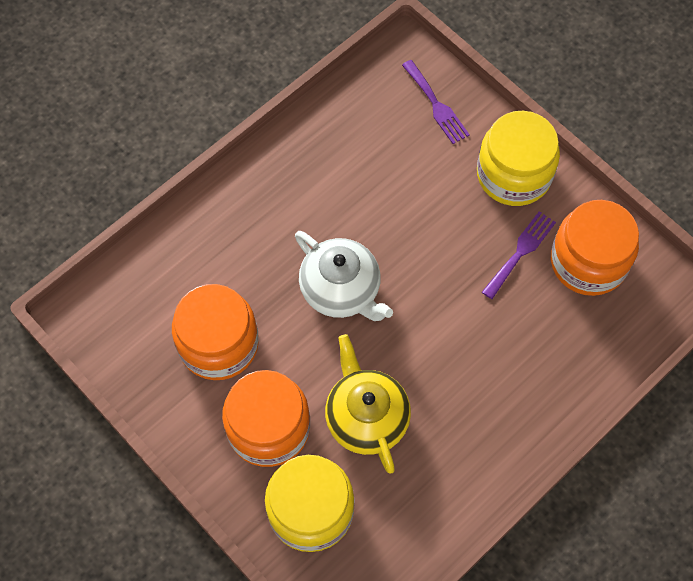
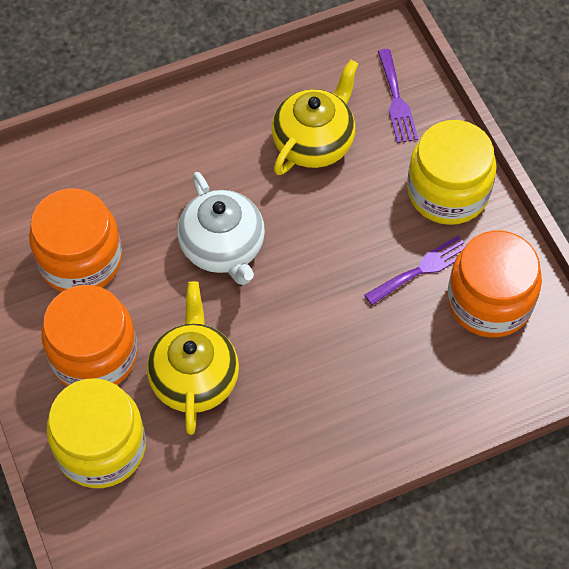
camera: 20 degrees right, 5 degrees down
(381, 166) = (314, 142): none -> yellow teapot

